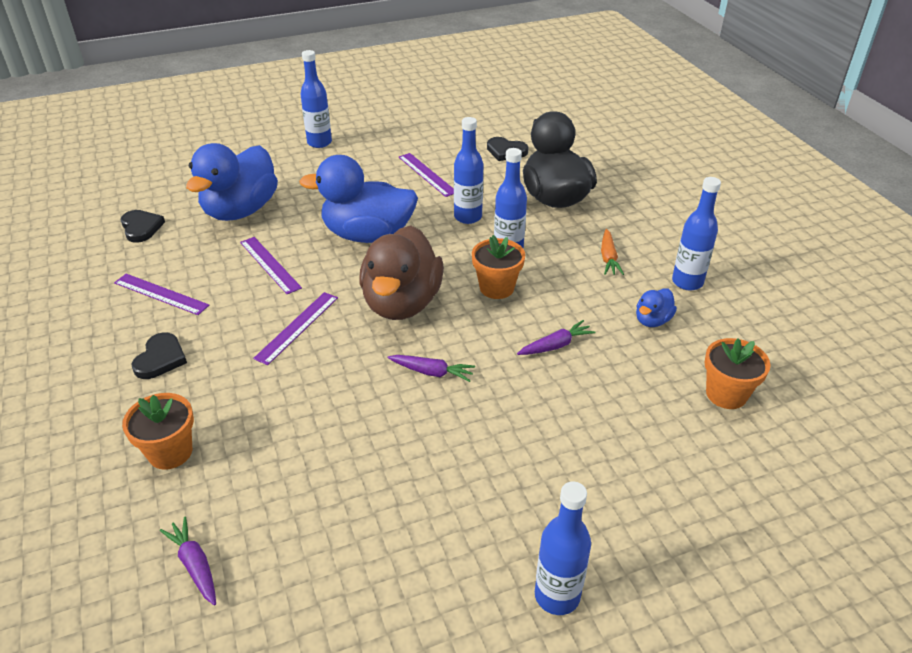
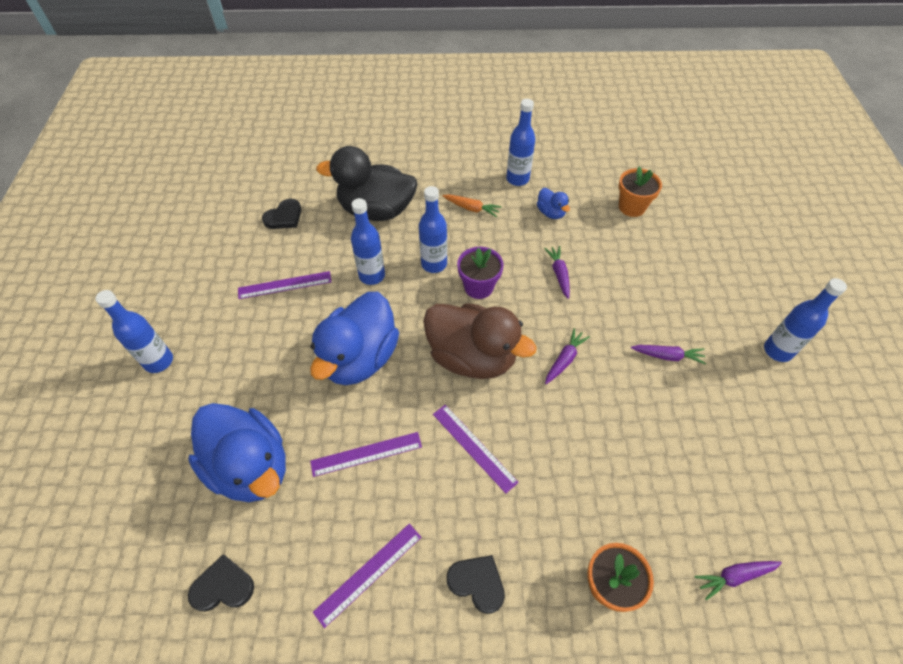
camera: 70 degrees left, 15 degrees up
(483, 466) = (667, 356): none -> purple carrot
(496, 288) = (478, 287): orange flower pot -> purple flower pot

